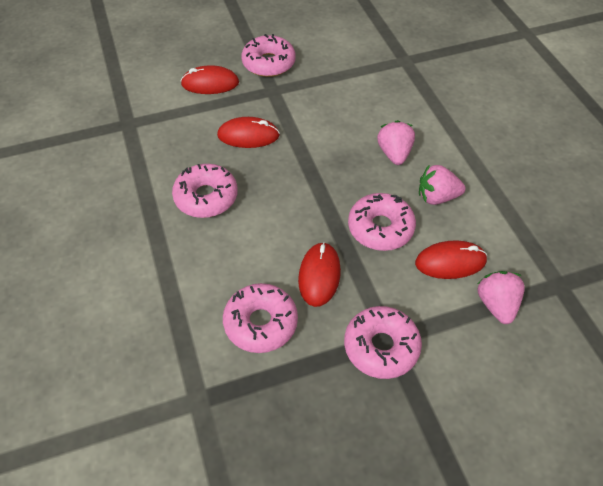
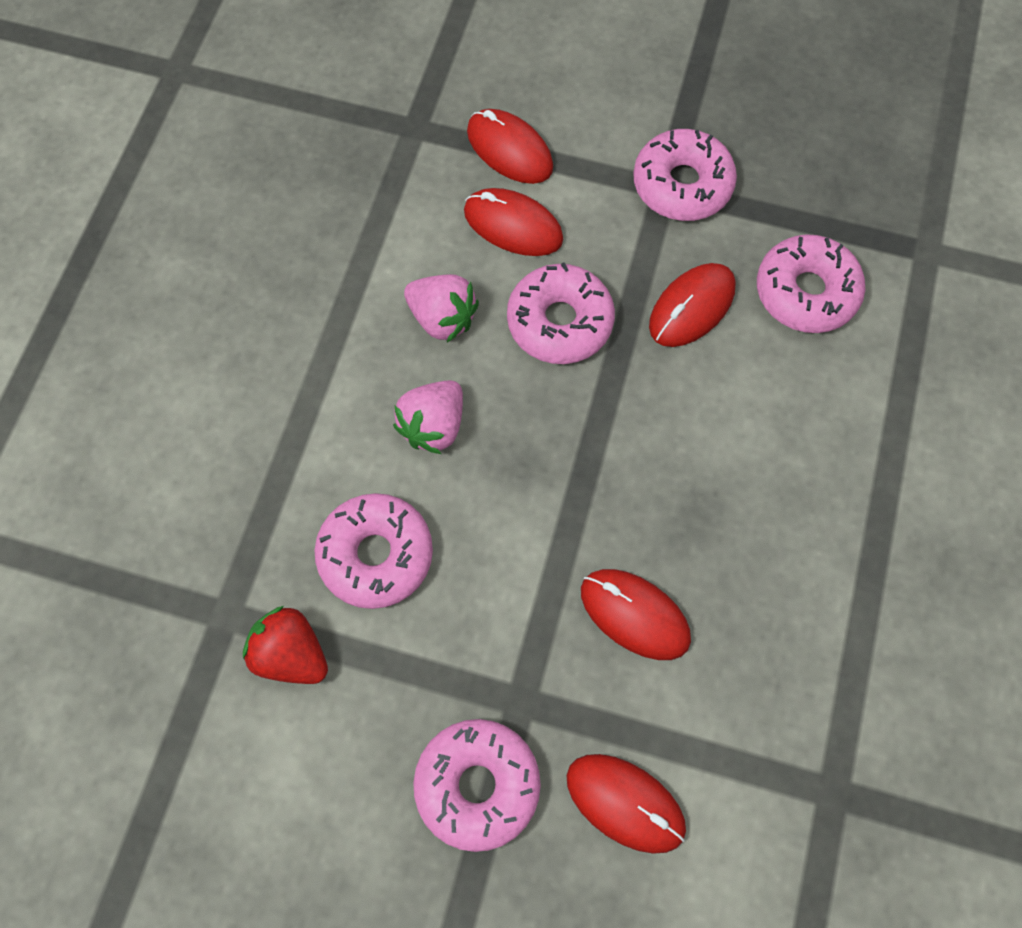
camera: 145 degrees left, 15 degrees up
(206, 197) = (775, 528): pink donut -> pink donut (376, 555)
(370, 62) = (291, 654): none -> red strawberry
(496, 304) = (509, 150): pink strawberry -> red mouse

